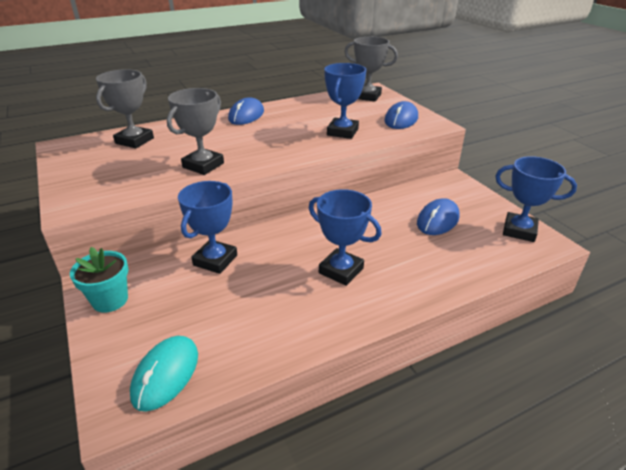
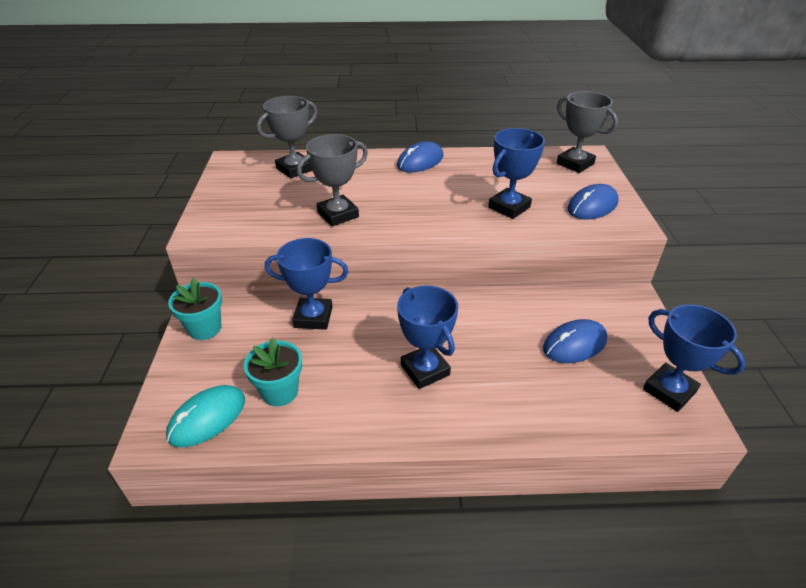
camera: 25 degrees right, 5 degrees up
(215, 260) = (313, 317): blue trophy -> blue trophy turned 45 degrees clockwise
(224, 328) = (280, 392): none -> turquoise flower pot

